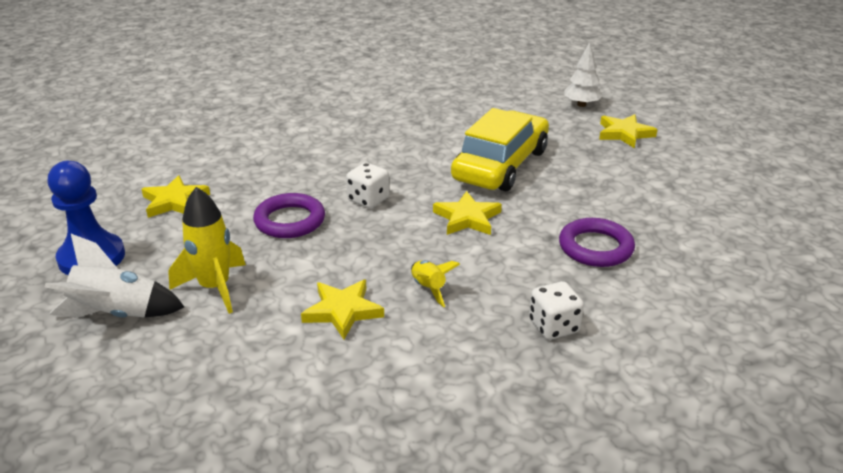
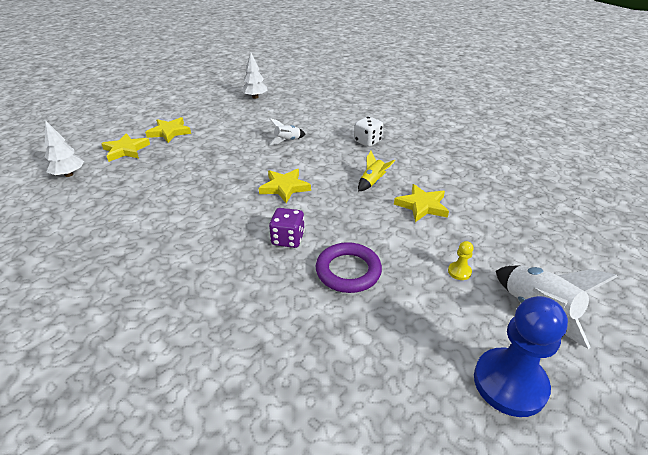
camera: 115 degrees left, 5 degrees up
(174, 201) = (377, 377): yellow star -> yellow star (169, 132)
(215, 288) = (459, 271): yellow rocket -> yellow pawn
(368, 199) = (288, 239): white dice -> purple dice
(501, 165) = (198, 190): yellow car -> none
(595, 247) = (287, 141): purple ring -> white rocket
(790, 251) = (255, 97): none -> white tree

